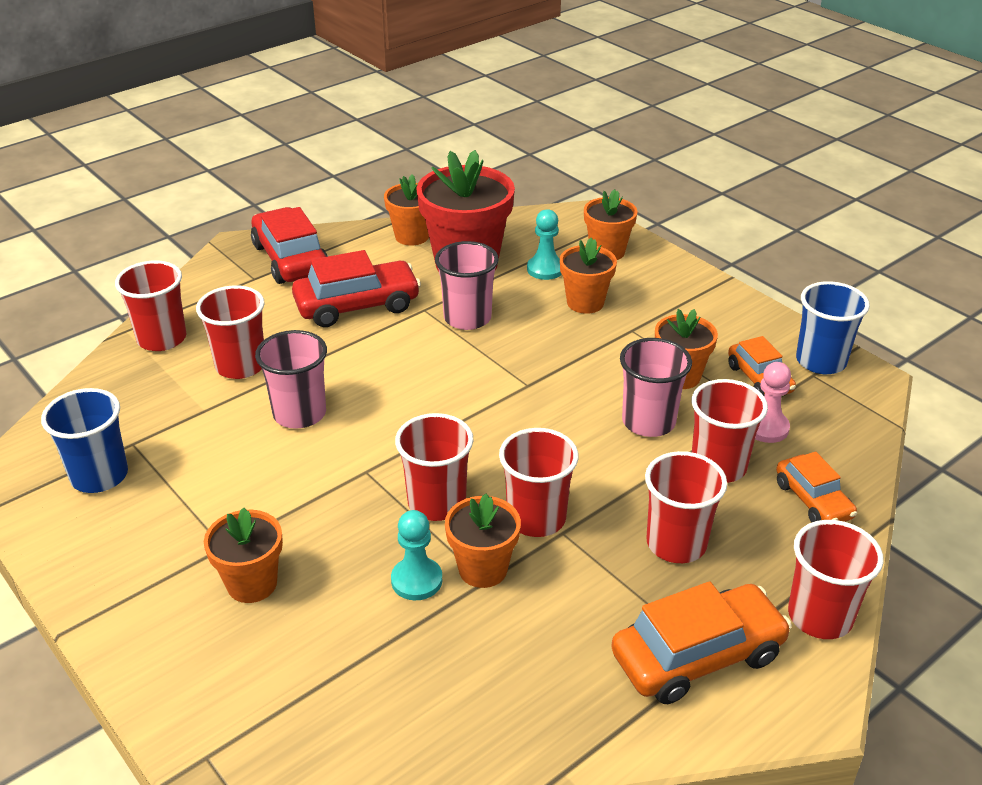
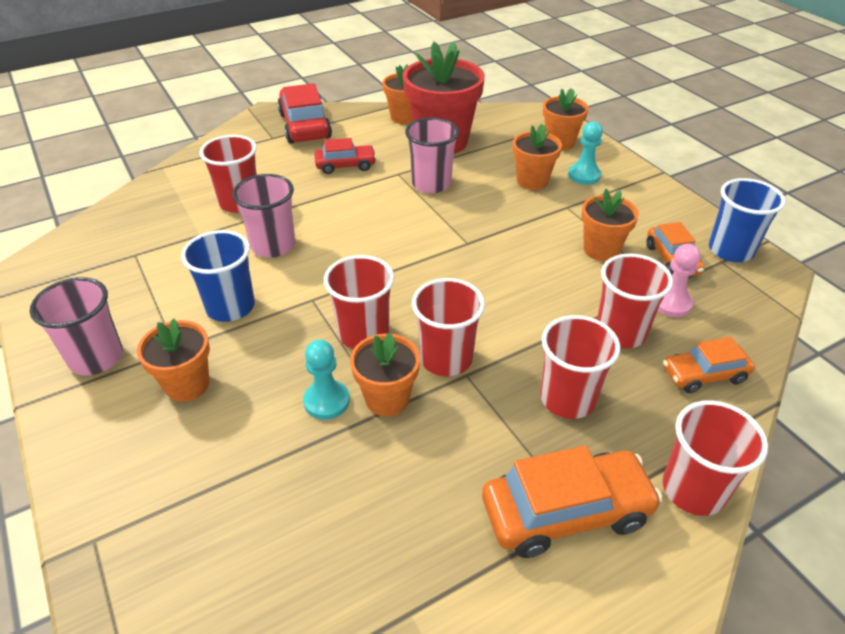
camera: 10 degrees right, 5 degrees up
(99, 476) = (100, 277): blue cup -> blue cup (230, 307)
(162, 339) = (187, 176): red cup -> none
(357, 305) = (345, 165): red car -> red car, size x0.61
(545, 269) = (505, 152): turquoise pawn -> turquoise pawn (584, 175)
(648, 422) = (565, 285): pink cup -> pink cup (96, 358)
(813, 500) = (704, 375): orange car -> orange car turned 90 degrees clockwise

